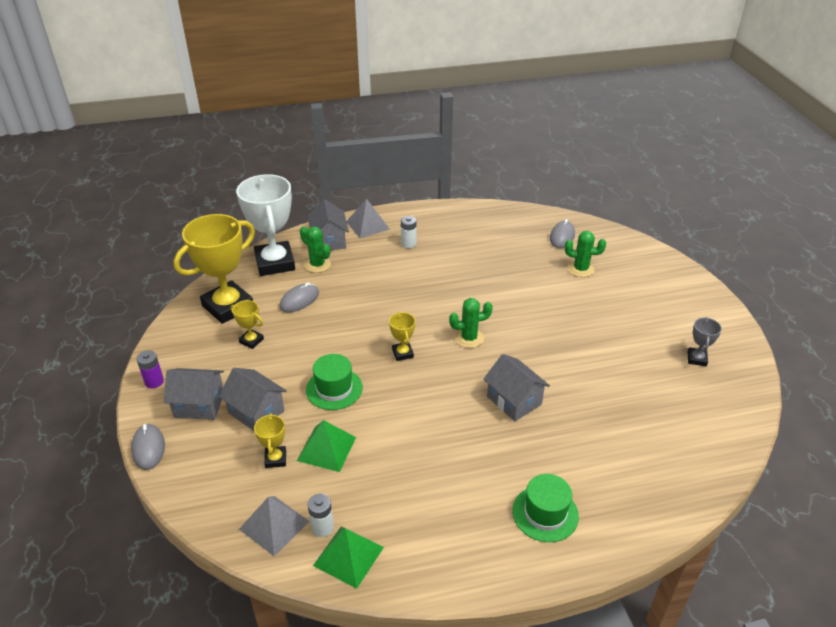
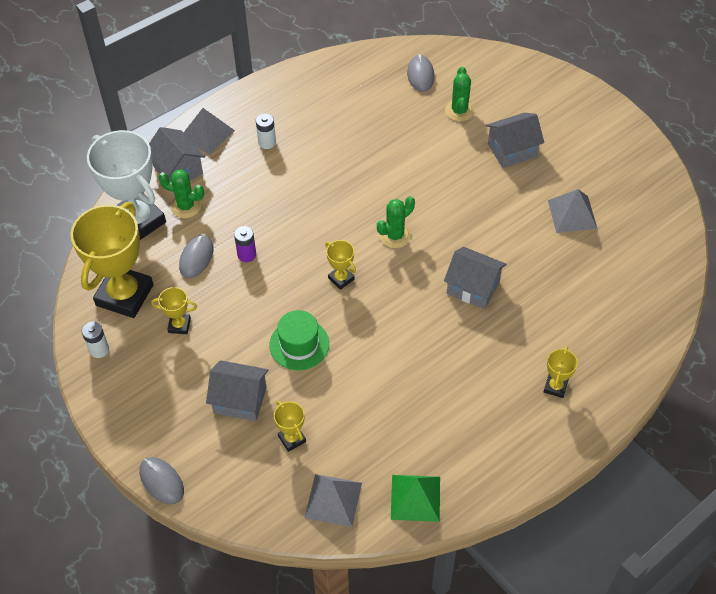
camera: 25 degrees left, 15 degrees up
(154, 381) = (112, 411): purple battery -> purple battery (246, 254)
(199, 405) = (178, 416): grey house -> grey house (512, 150)
(322, 527) = (377, 483): white battery -> white battery (99, 349)
(326, 449) = (332, 408): green pyramid -> none
(545, 513) = (555, 387): green hat -> yellow trophy
(581, 269) = (459, 111): green cactus -> green cactus turned 75 degrees counterclockwise
(642, 375) = (572, 214): none -> grey pyramid
(696, 359) = (611, 177): grey trophy -> none

